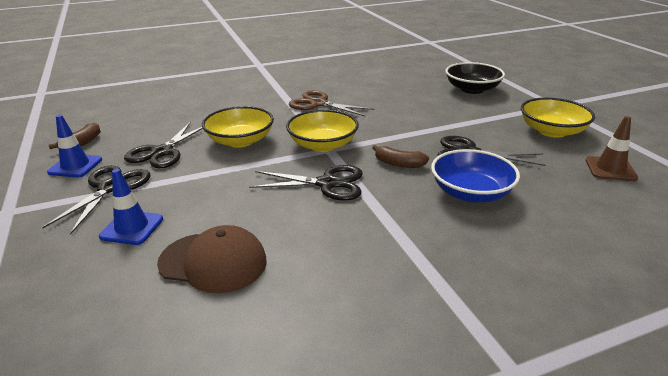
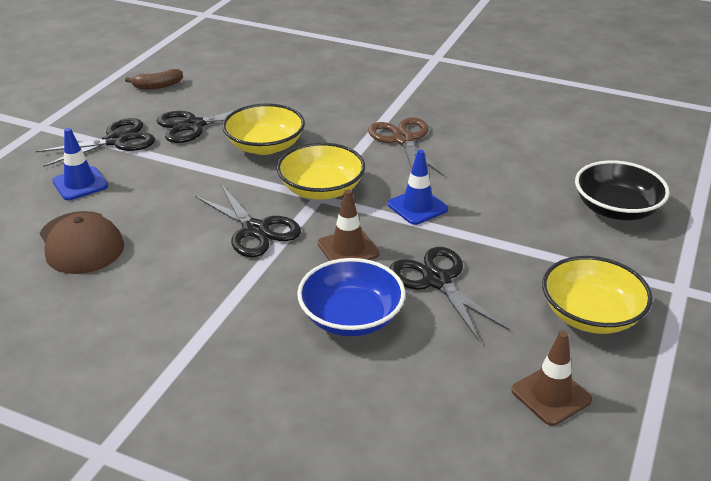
camera: 45 degrees right, 5 degrees up
(75, 166) = (124, 107): blue traffic cone -> blue traffic cone (417, 207)
(399, 164) = (348, 249): brown banana -> brown traffic cone

